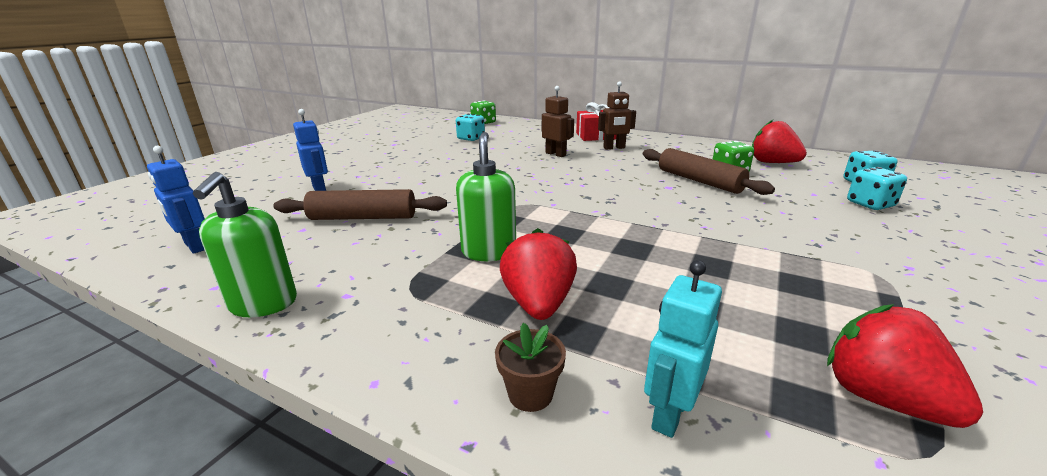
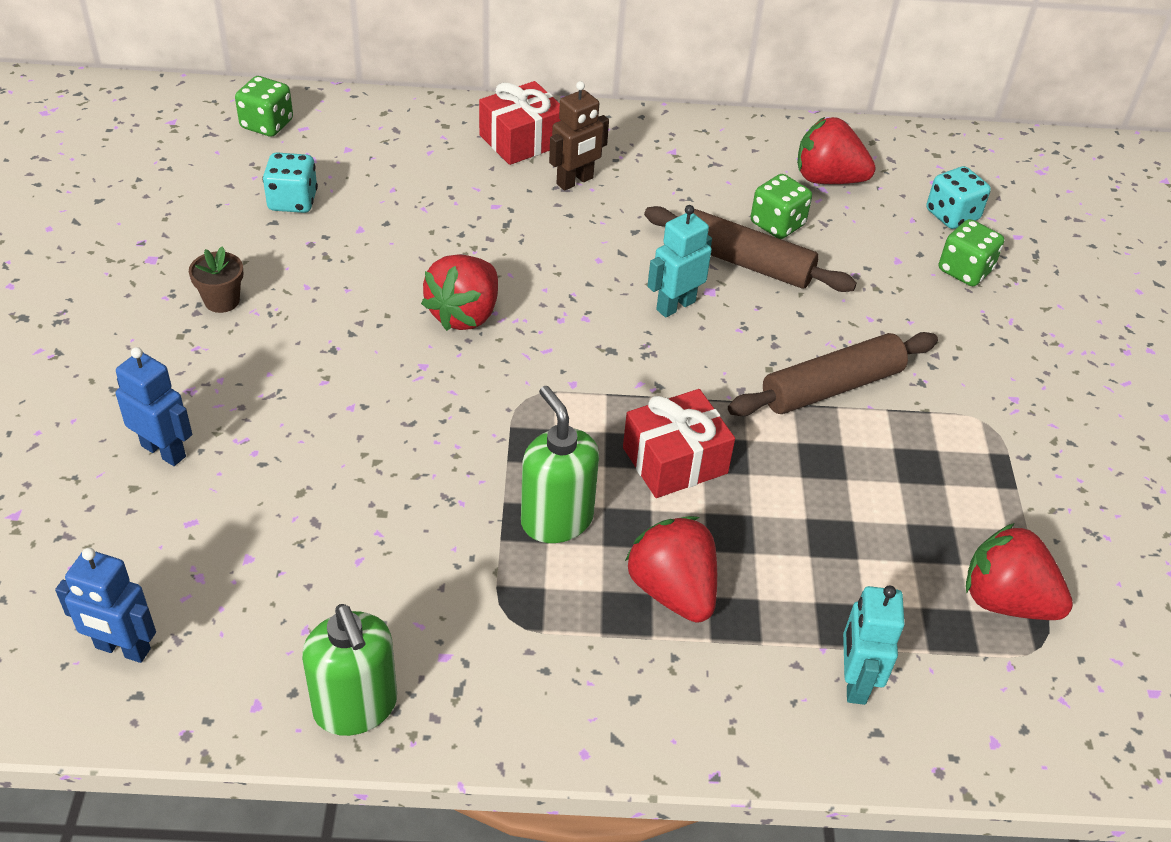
camera: 30 degrees left, 20 degrees up
(363, 217) = (316, 502): brown rolling pin -> brown rolling pin (831, 387)
(515, 174) = (464, 314): none -> red strawberry
(530, 394) = (734, 707): brown flower pot -> brown flower pot (222, 301)
(556, 154) = (489, 227): brown robot -> none
(593, 243) = (675, 460): none -> red gift
(642, 188) = (675, 305): none -> turquoise robot
(870, 204) = (965, 270): turquoise dice -> green dice

